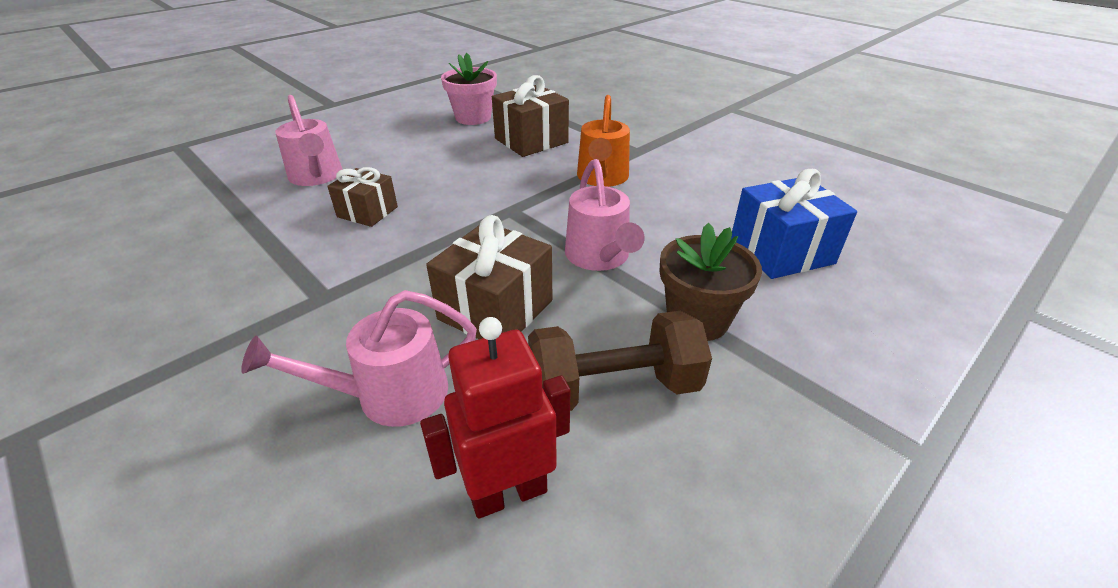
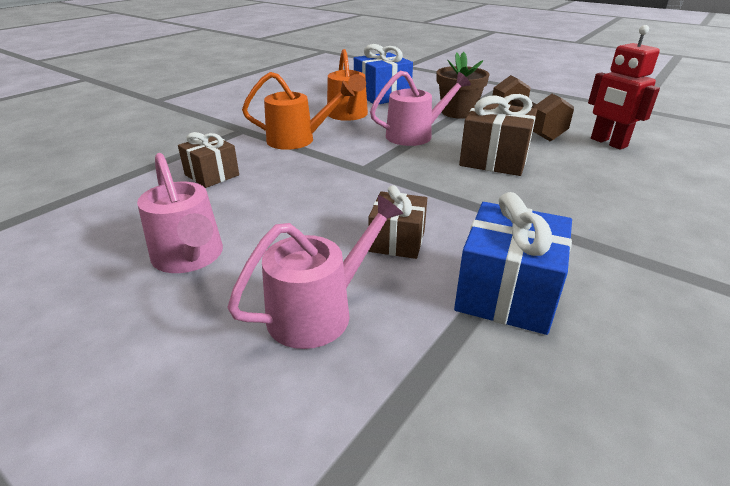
camera: 100 degrees left, 5 degrees down
(259, 249) = (506, 293): none -> blue gift
(390, 395) = (593, 178): pink watering can -> pink watering can (190, 257)
(473, 118) = (122, 220): pink flower pot -> none
(531, 141) = (212, 175): brown gift -> brown gift, size x0.64
(683, 214) = (348, 115): none -> orange watering can

